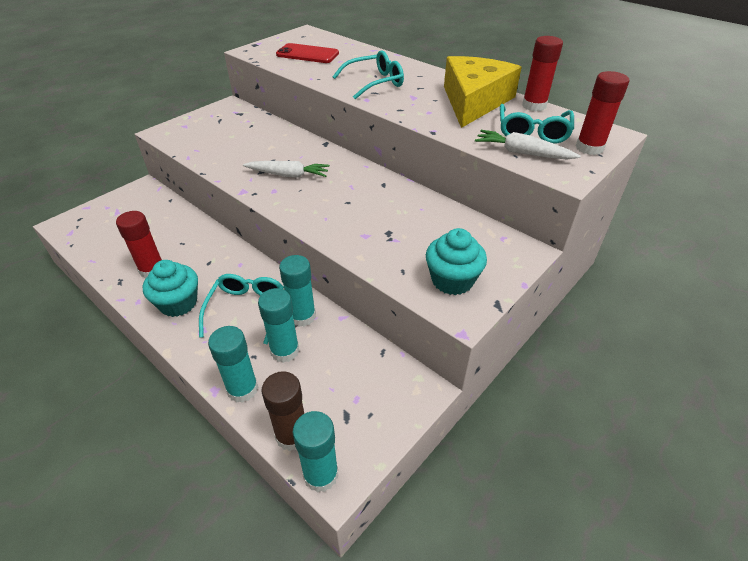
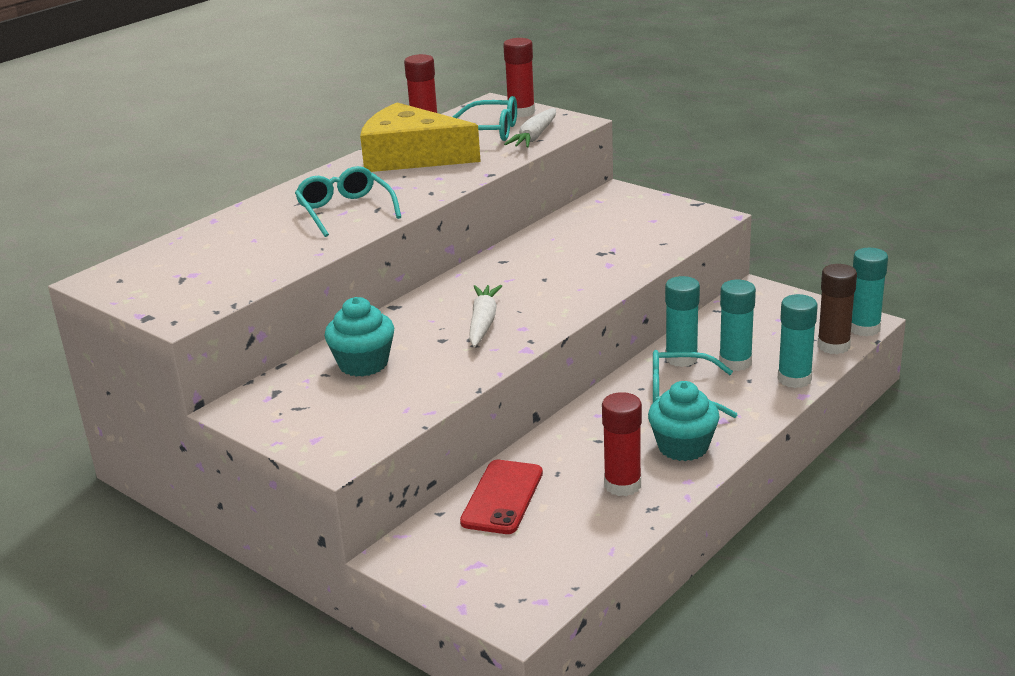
camera: 90 degrees left, 15 degrees down
(307, 54) = (216, 266): red phone -> red phone (502, 497)
(452, 280) = (670, 221): turquoise cupcake -> turquoise cupcake (363, 364)

